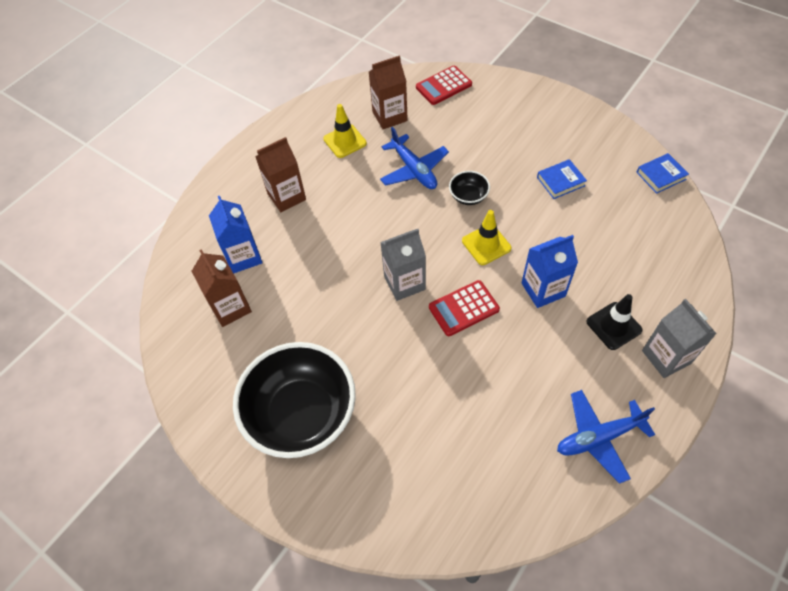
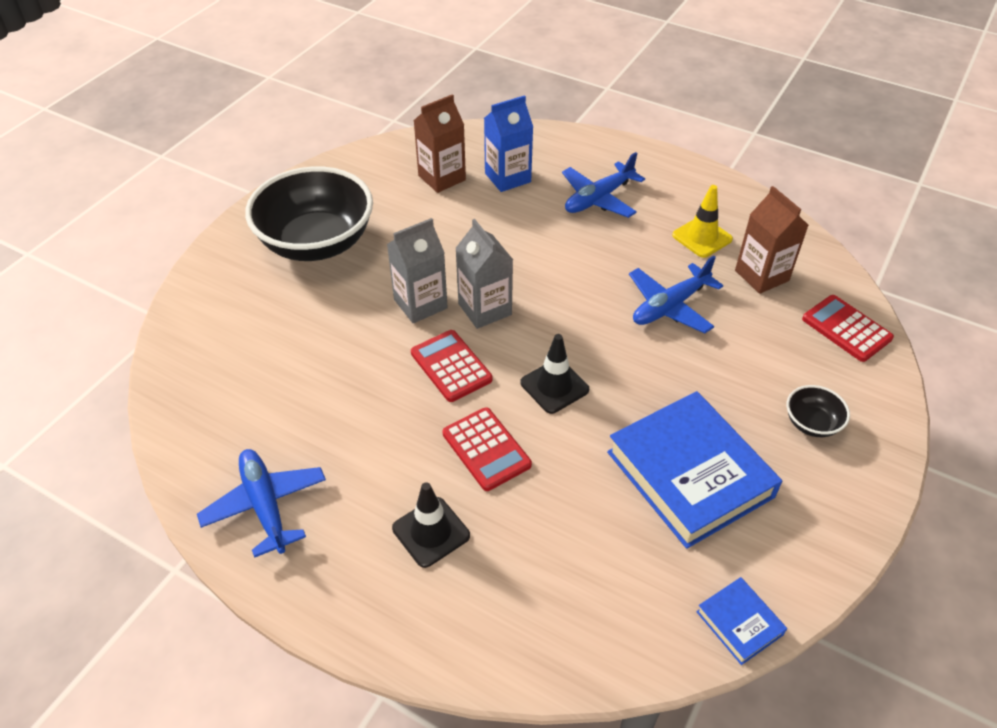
camera: 80 degrees right, 10 degrees down
(286, 196) = (598, 198): brown carton -> blue plane
(468, 196) = (635, 365): black bowl -> black bowl (811, 423)
(486, 244) = (554, 386): yellow traffic cone -> black traffic cone
(543, 289) = (486, 449): blue carton -> red calculator
(560, 181) = (689, 474): blue book -> blue book, size x2.21
(666, 357) = (380, 596): grey carton -> grey carton (420, 304)

